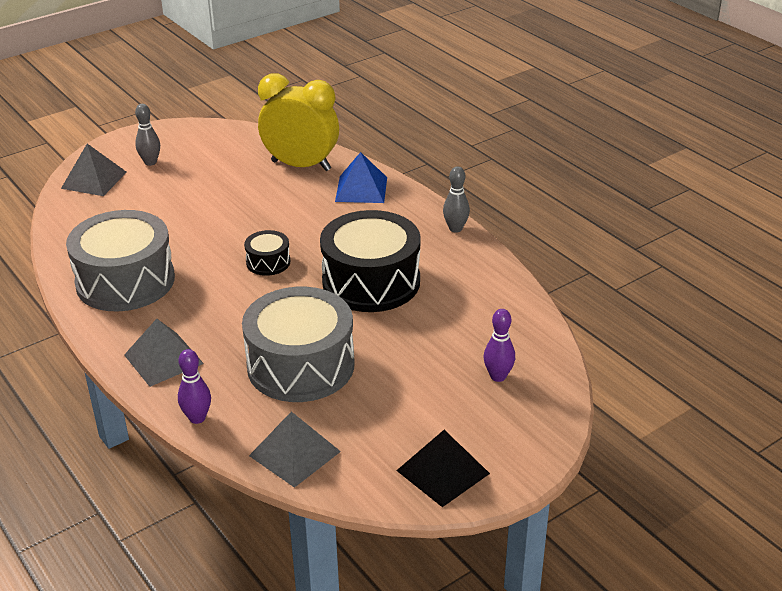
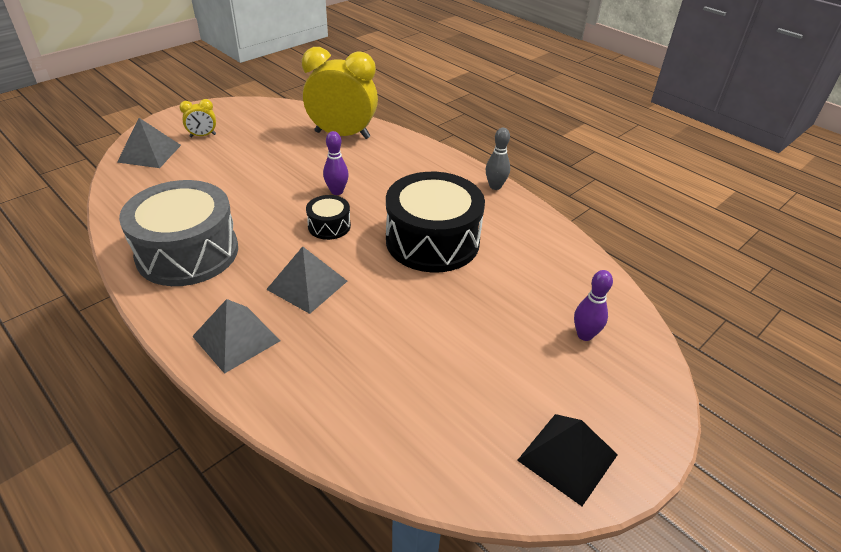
camera: 10 degrees left, 5 degrees up
(150, 162) = (203, 136): grey bowling pin -> yellow clock
(197, 418) = (282, 409): purple bowling pin -> purple bowling pin (337, 191)
(294, 453) = (400, 447): grey pyramid -> grey pyramid (307, 285)
(300, 365) = (384, 336): grey drum -> none
(361, 189) = (401, 154): blue pyramid -> none

